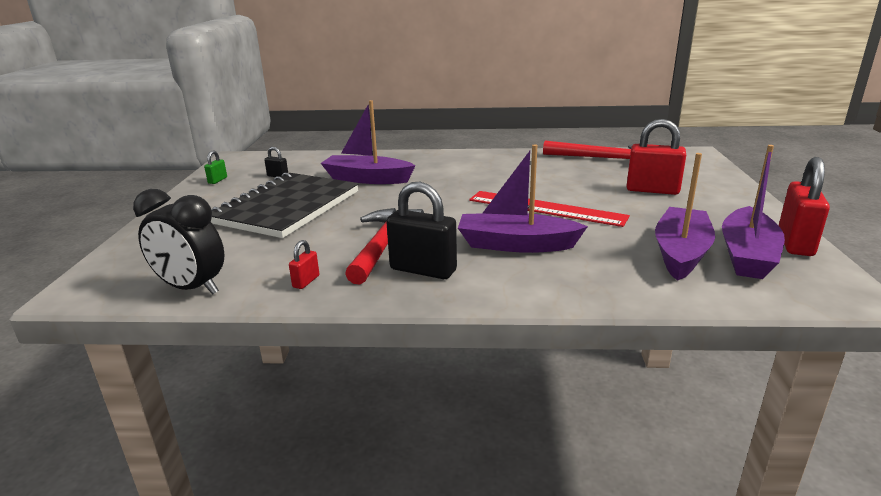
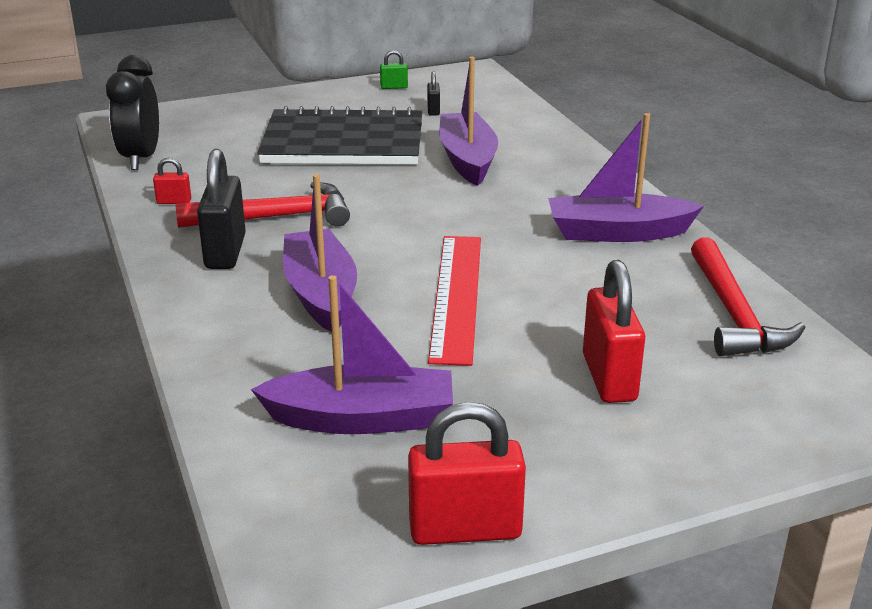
camera: 65 degrees right, 5 degrees up
(747, 255) = (387, 478): purple boat -> purple boat (618, 233)

